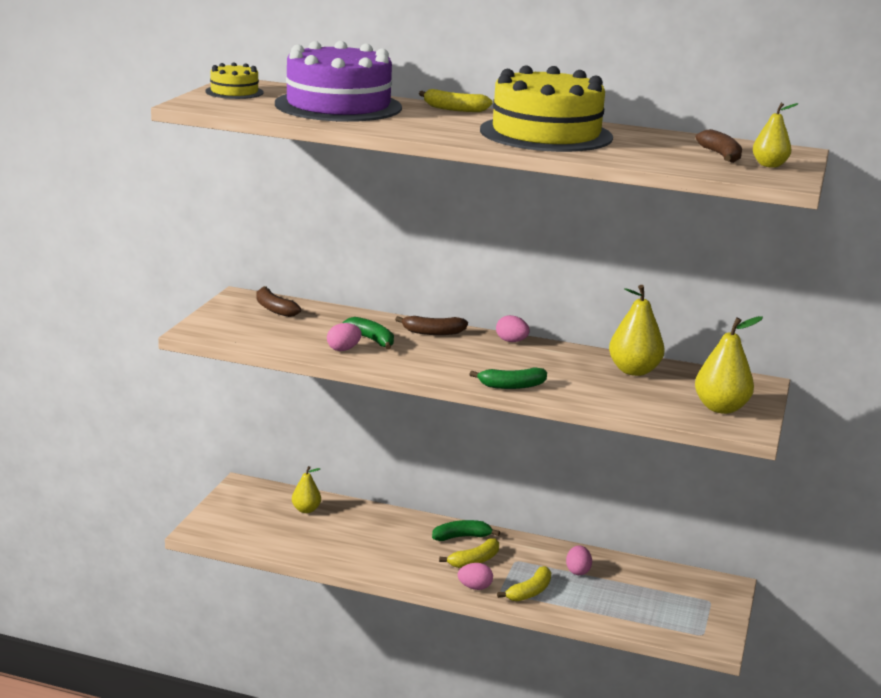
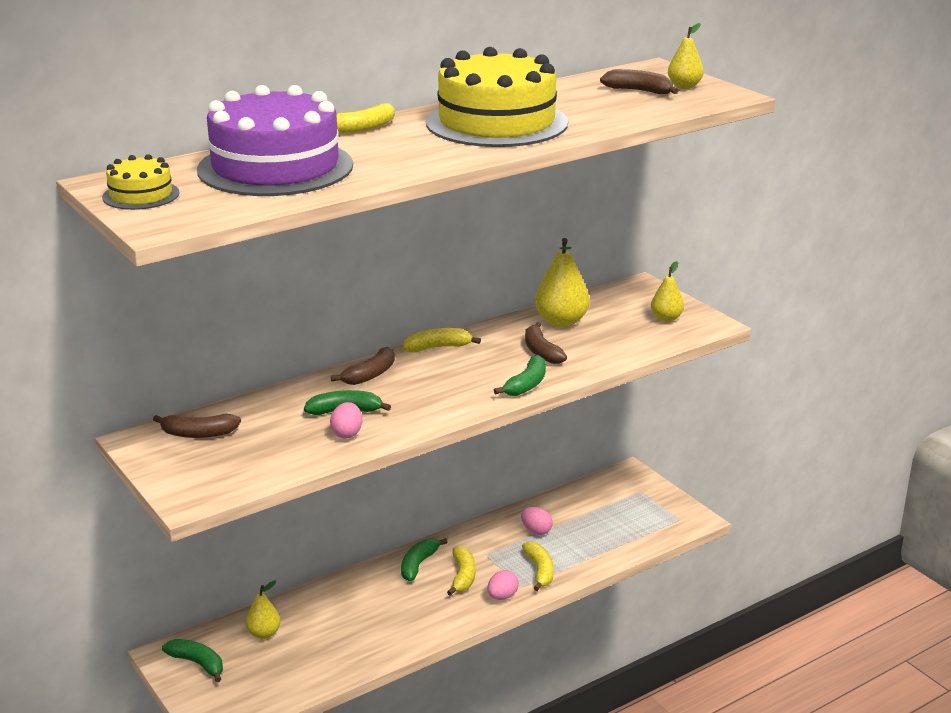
camera: 50 degrees left, 5 degrees up
(247, 500) = (198, 663): none -> green banana
(511, 341) = (437, 347): pink egg -> yellow banana
(572, 377) = (541, 351): none -> brown banana
(721, 408) = (666, 318): yellow pear -> yellow pear, size x0.61

